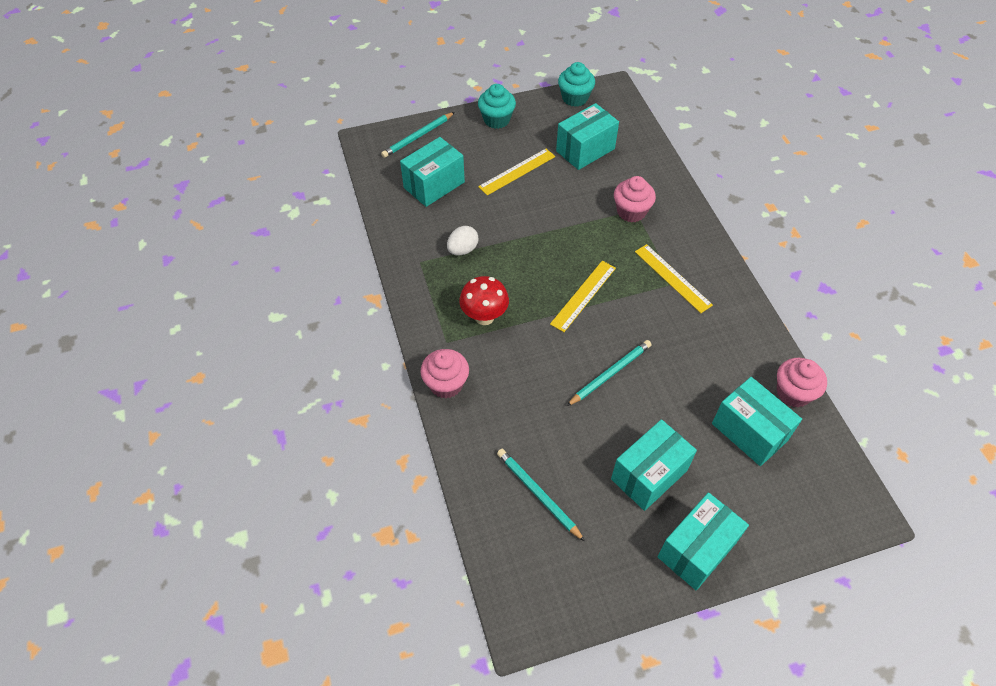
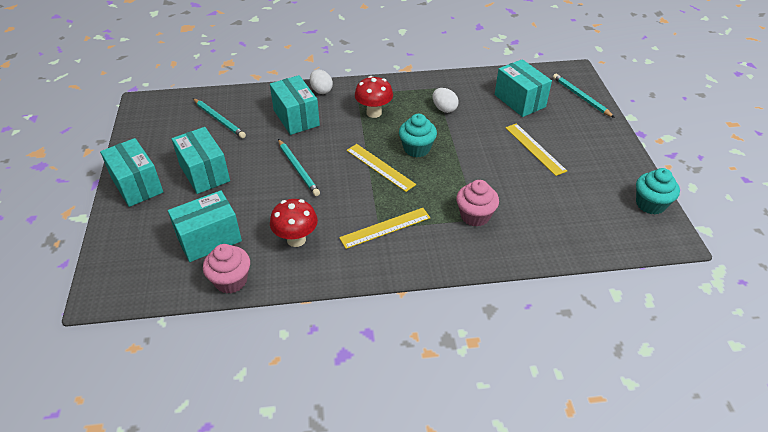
camera: 100 degrees right, 10 degrees down
(446, 384) = (321, 90): pink cupcake -> white egg
(496, 120) = (608, 144): turquoise cupcake -> turquoise cupcake (417, 149)
(538, 494) = (219, 119): turquoise pencil -> turquoise pencil turned 75 degrees clockwise
(585, 150) = (566, 198): turquoise box -> turquoise box (296, 118)
(717, 349) = (296, 239): none -> red mushroom

